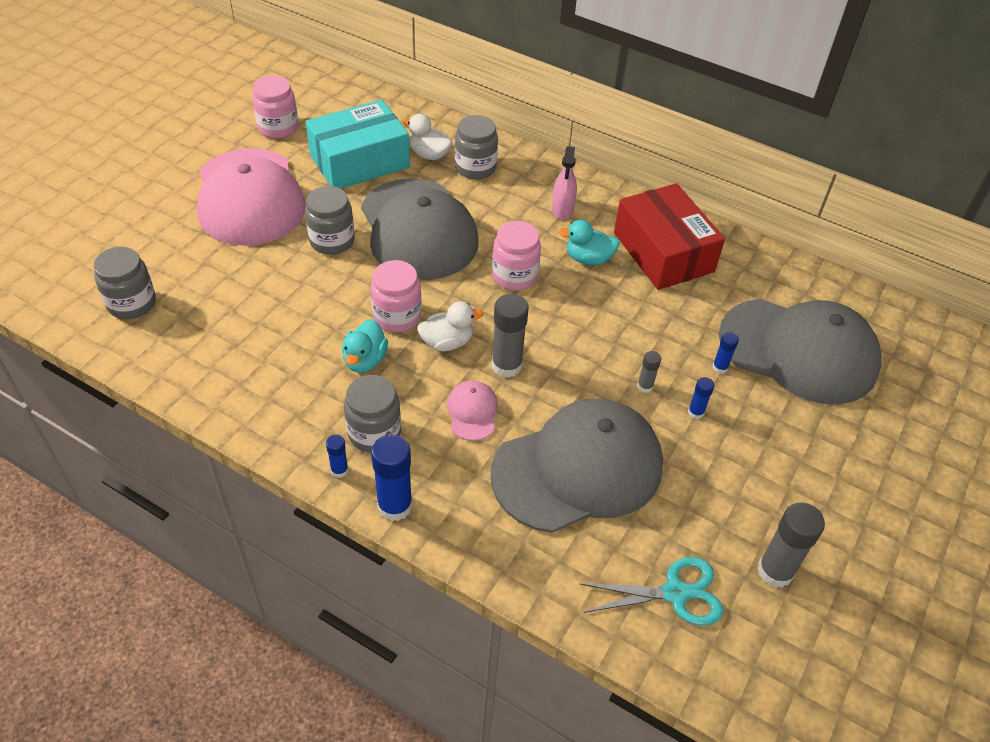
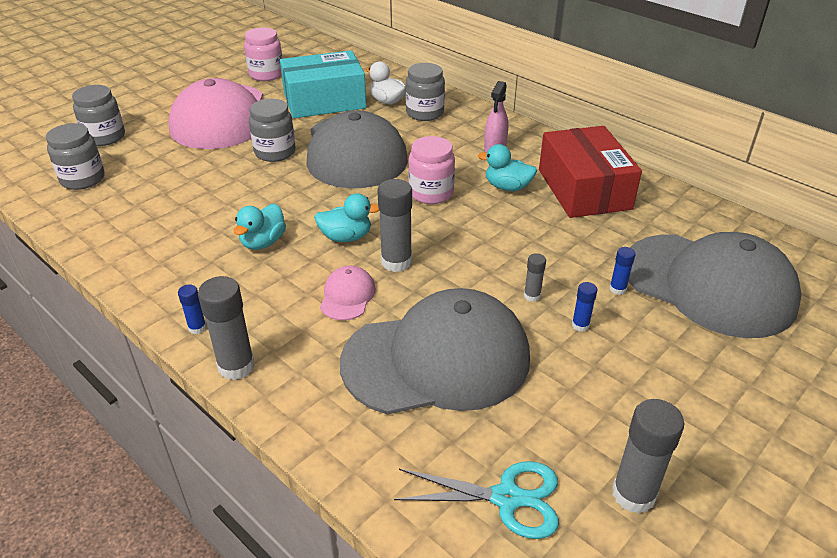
camera: 15 degrees right, 10 degrees down
(374, 433) = (245, 301): grey jar -> grey jar (105, 137)
(395, 506) = (236, 366): blue glue stick -> grey glue stick
(397, 316) = (308, 212): pink jar -> none
(447, 342) = (346, 237): white duck -> turquoise duck

